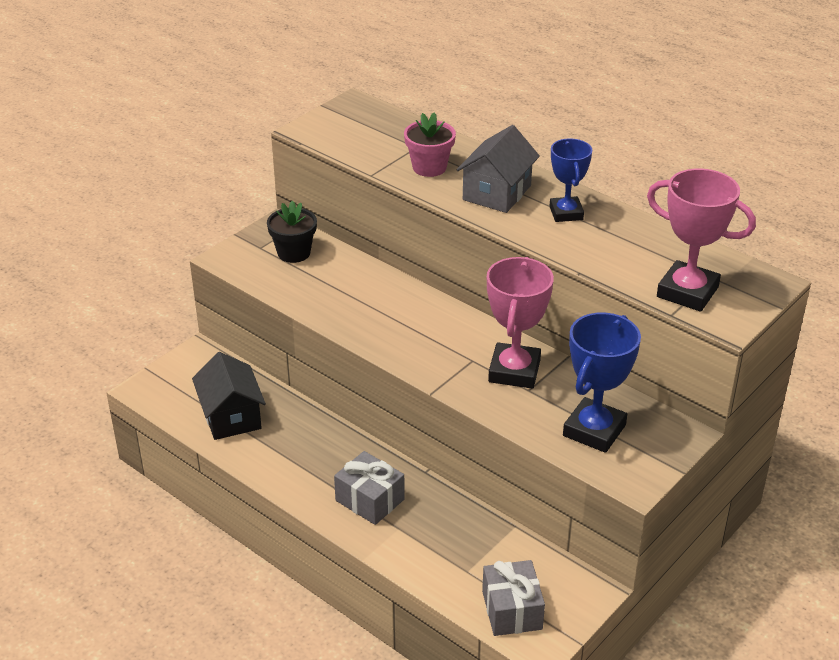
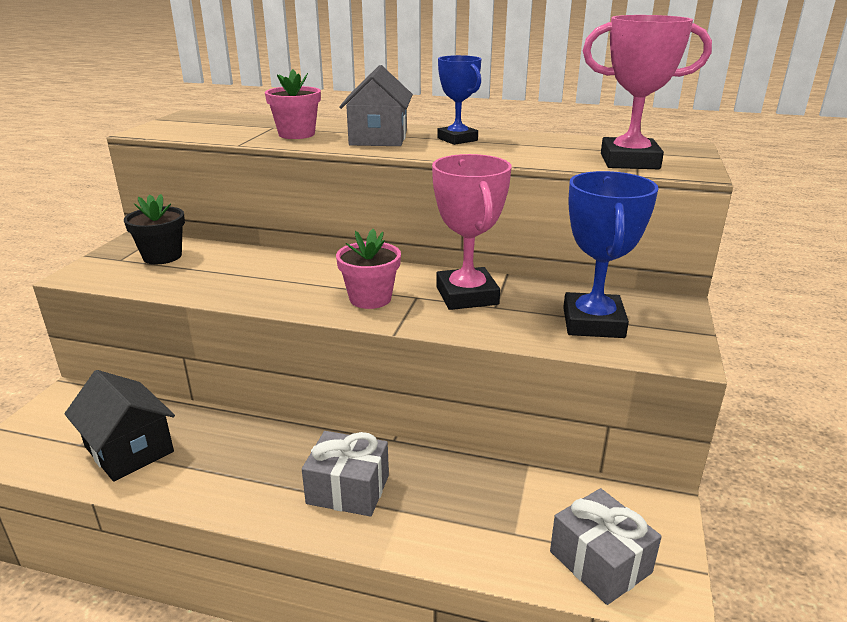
camera: 25 degrees left, 10 degrees down
(434, 351) = (370, 298): none -> pink flower pot

